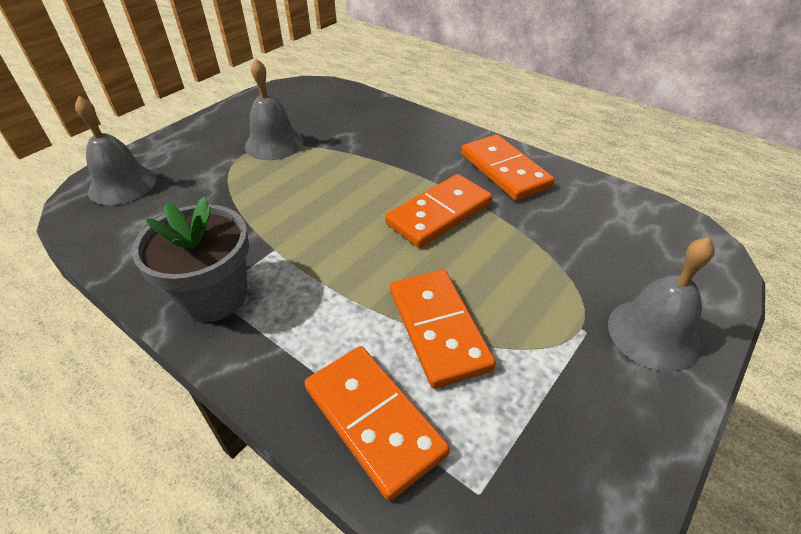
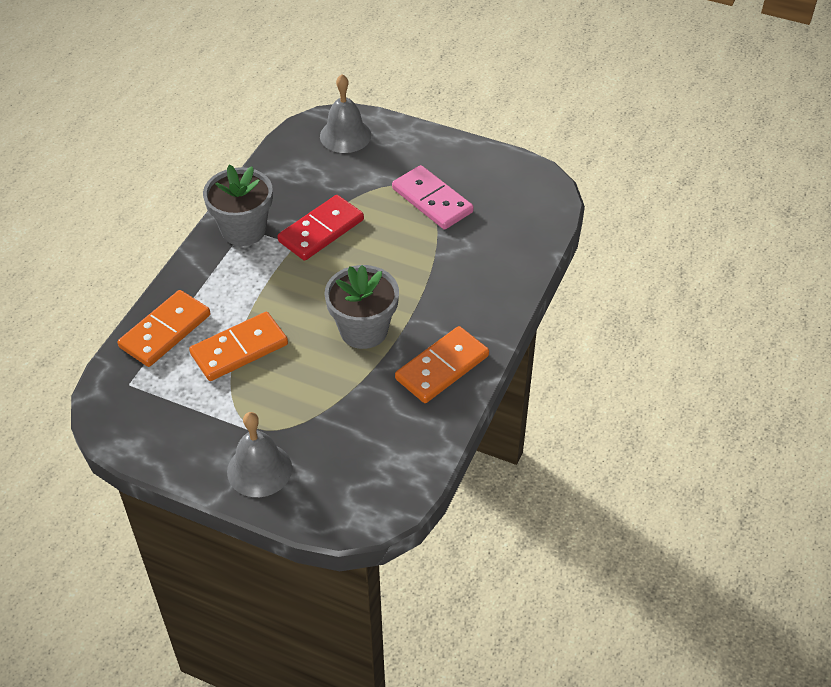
camera: 75 degrees right, 5 degrees up
(265, 224) = (321, 230): none -> red domino
(274, 144) = (432, 200): grey bell -> pink domino
(439, 213) = (363, 330): orange domino -> grey flower pot

